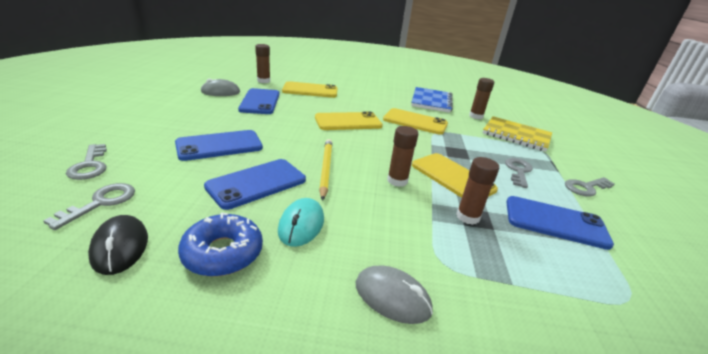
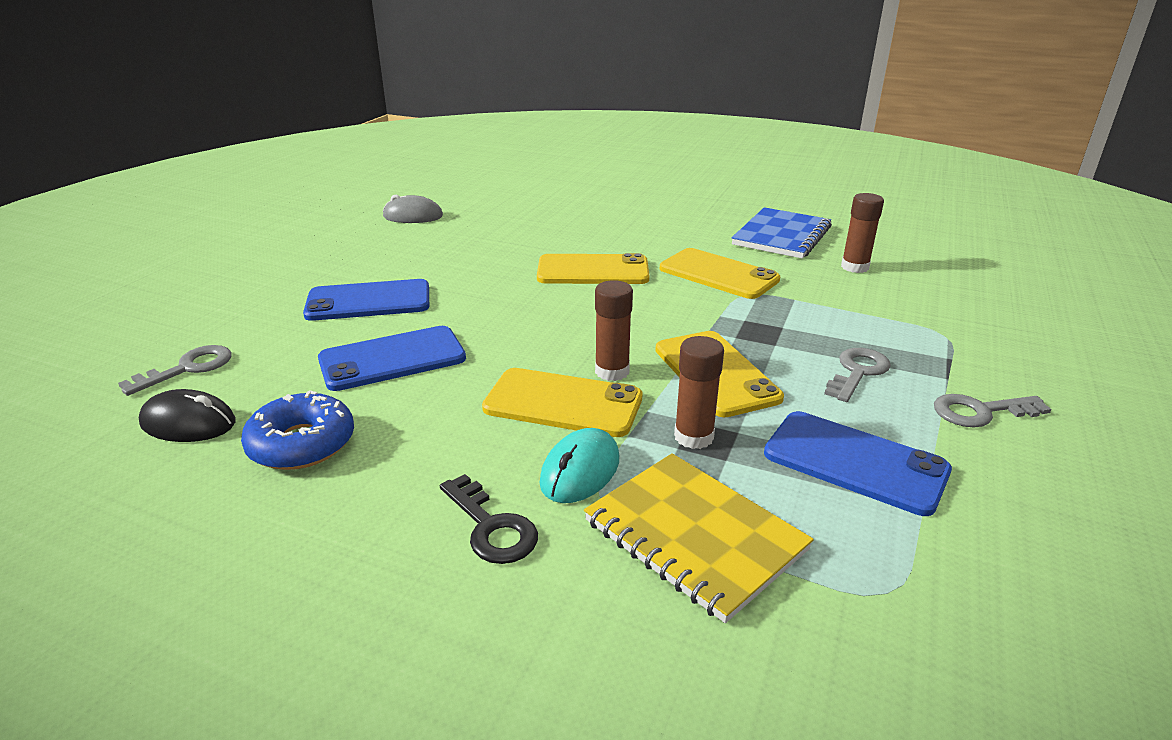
camera: 20 degrees right, 0 degrees up
(90, 165) = (193, 320): grey key -> none
(120, 247) = (188, 423): black mouse -> black mouse turned 75 degrees counterclockwise
(260, 102) = (465, 233): blue phone -> none
(263, 81) = (491, 196): brown glue stick -> none
(301, 225) = (422, 421): turquoise mouse -> turquoise mouse (580, 471)
(310, 90) = (561, 214): yellow phone -> yellow phone (563, 403)
(325, 169) = (506, 345): yellow pencil -> none
(392, 297) = (491, 527): grey mouse -> black key
(516, 135) = (913, 307): yellow notebook -> yellow notebook (694, 536)

